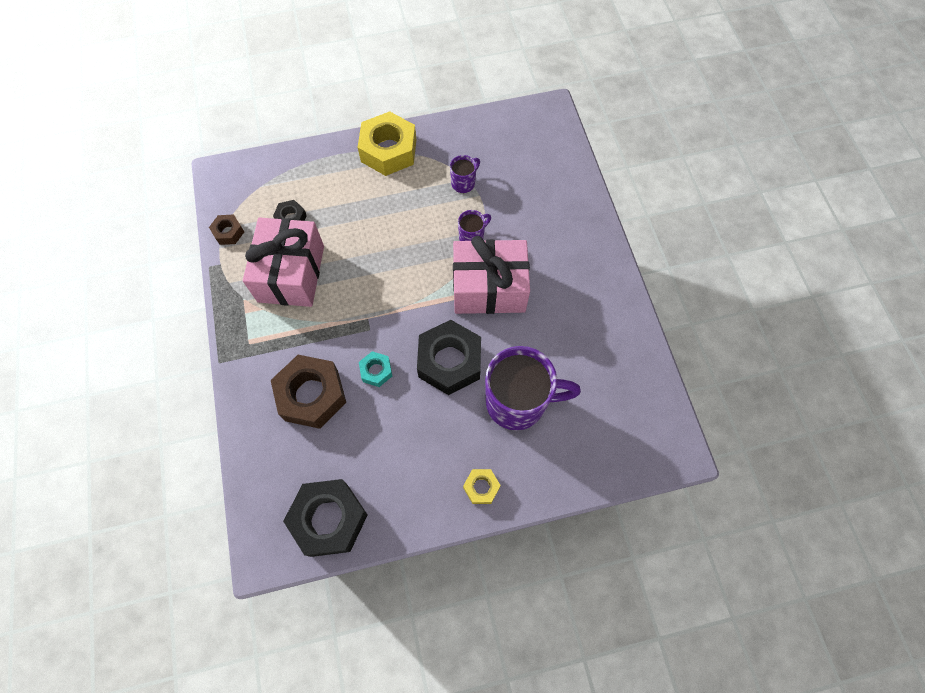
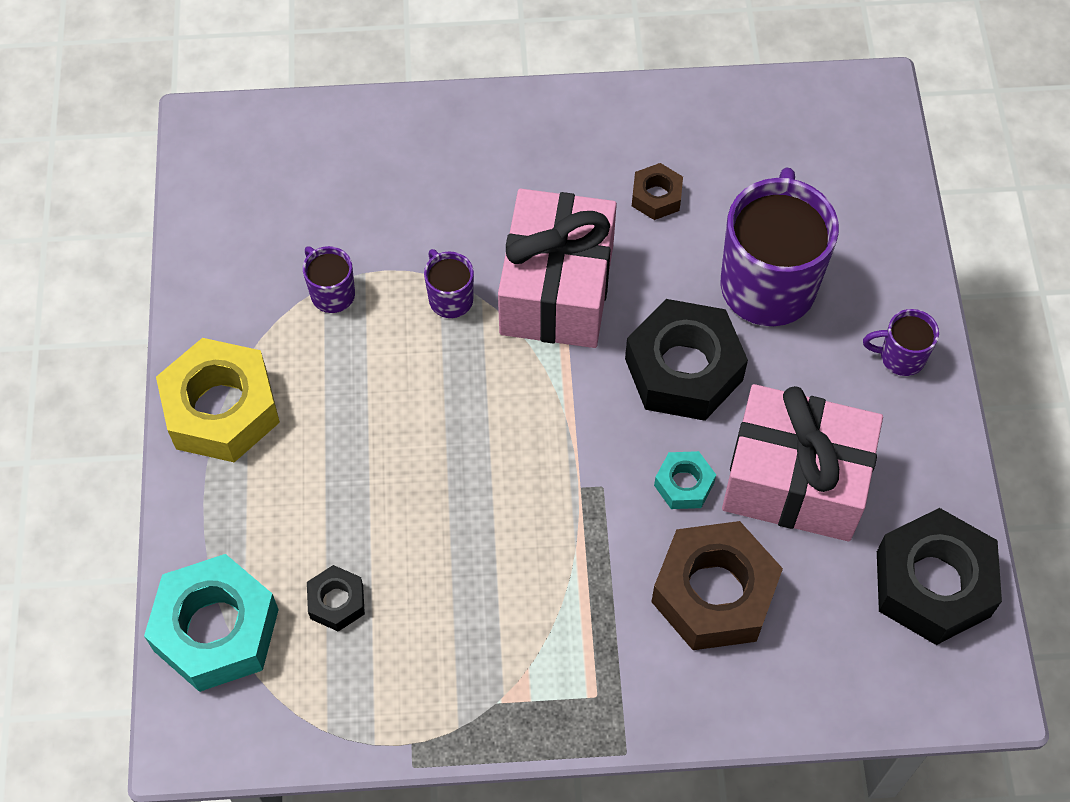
camera: 80 degrees left, 5 degrees down
(228, 232) = (341, 724): brown nut -> brown nut (656, 196)
(273, 173) = (216, 630): none -> turquoise nut
(291, 273) = (462, 610): pink gift -> pink gift (795, 480)
(481, 487) = (900, 357): yellow nut -> purple mug

